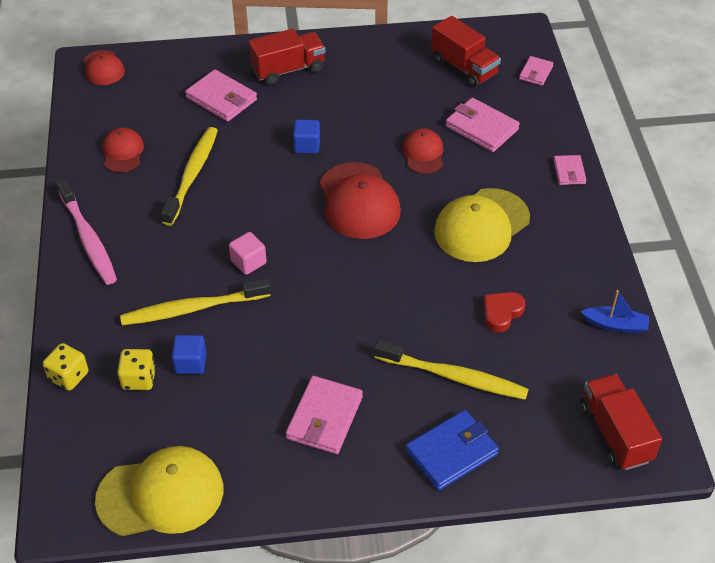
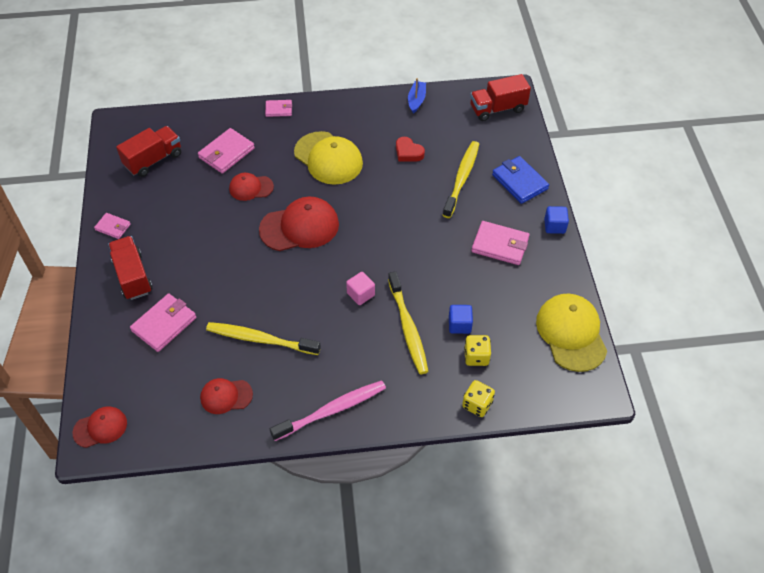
camera: 90 degrees left, 5 degrees up
(307, 145) = (233, 261): blue cube -> blue cube (554, 226)
(535, 73) = (168, 119): pink wallet -> pink wallet (113, 227)

